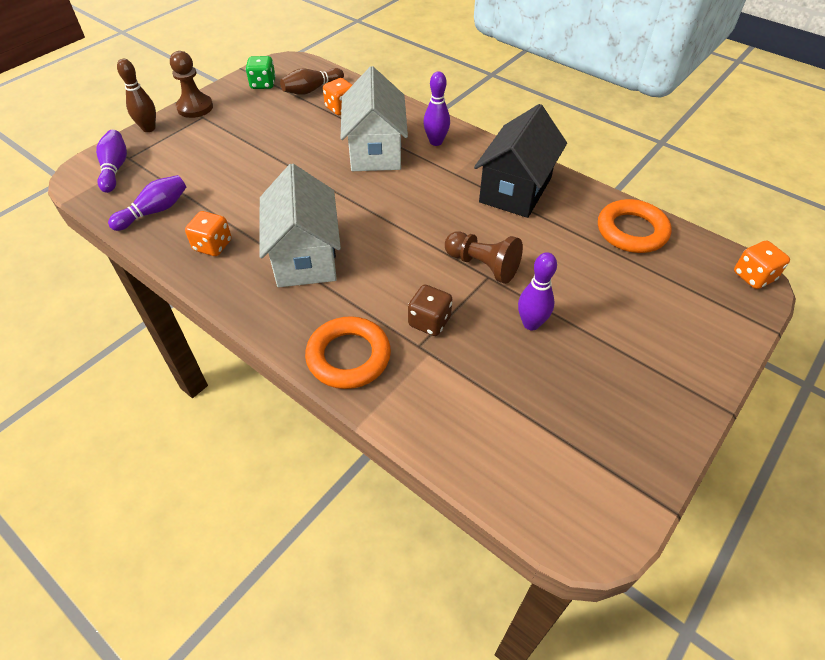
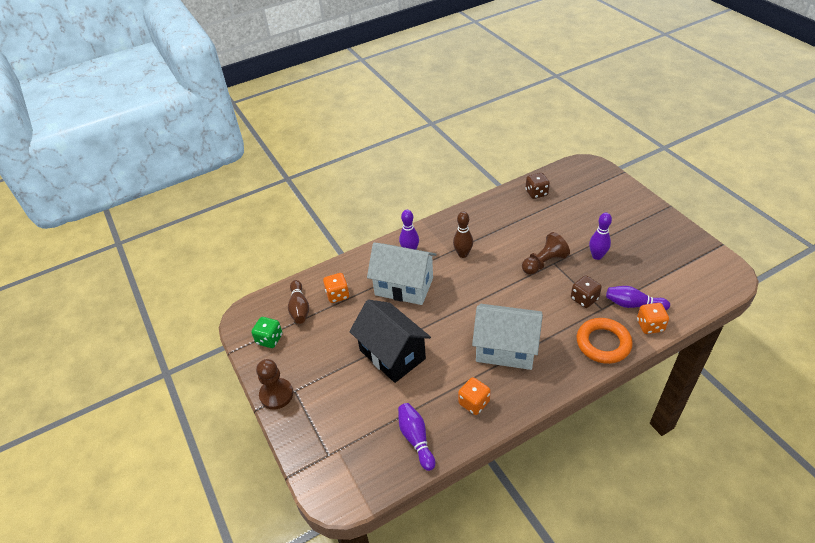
camera: 65 degrees left, 5 degrees down
(115, 169) = (340, 466): purple bowling pin -> purple bowling pin (633, 304)
(149, 128) = (290, 434): brown bowling pin -> brown bowling pin (463, 254)
(515, 190) = (480, 228): black house -> black house (392, 354)
(631, 231) = (536, 193): orange ring -> brown dice
(753, 276) = (585, 164): orange dice -> orange dice (650, 325)

